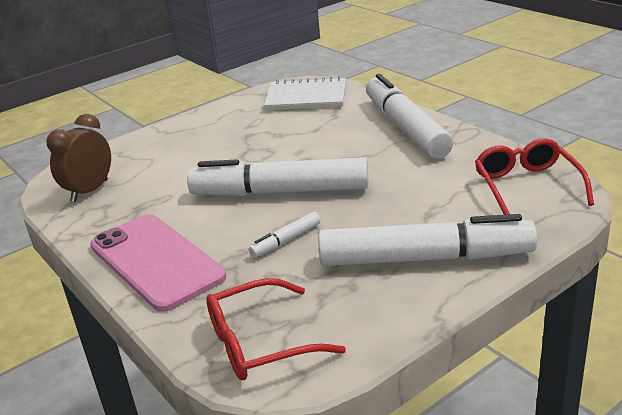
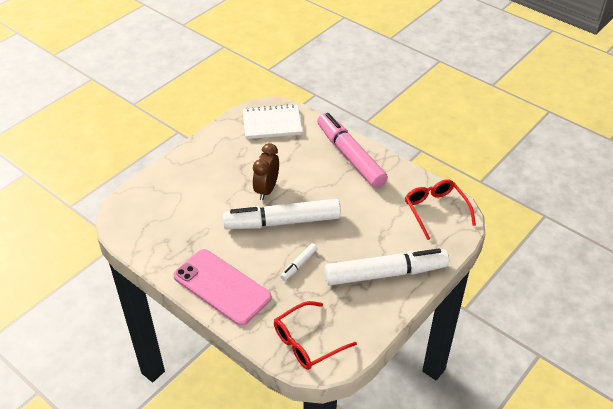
camera: 15 degrees left, 15 degrees up
(90, 191) = (148, 227): brown clock -> brown clock (266, 189)
(405, 127) = (350, 156): white marker -> pink marker

